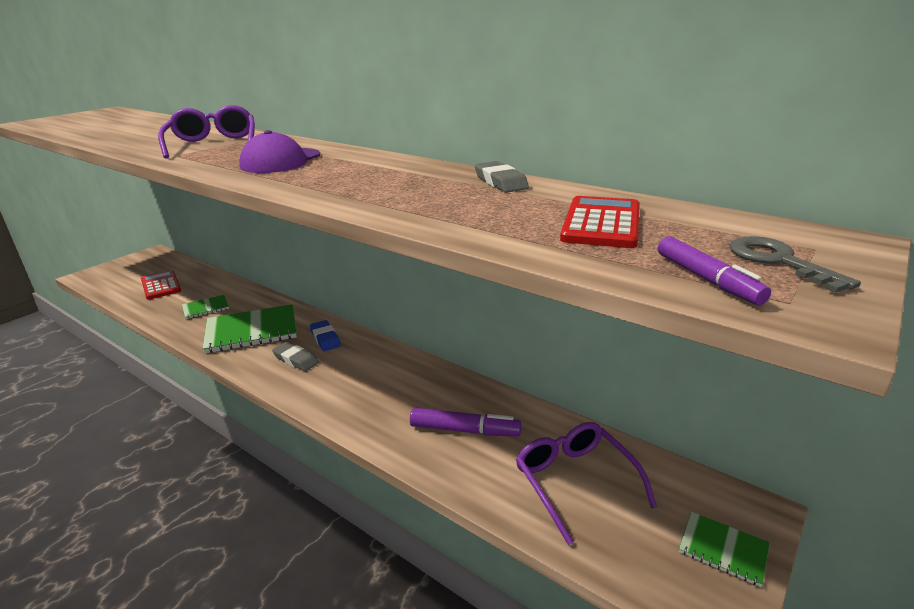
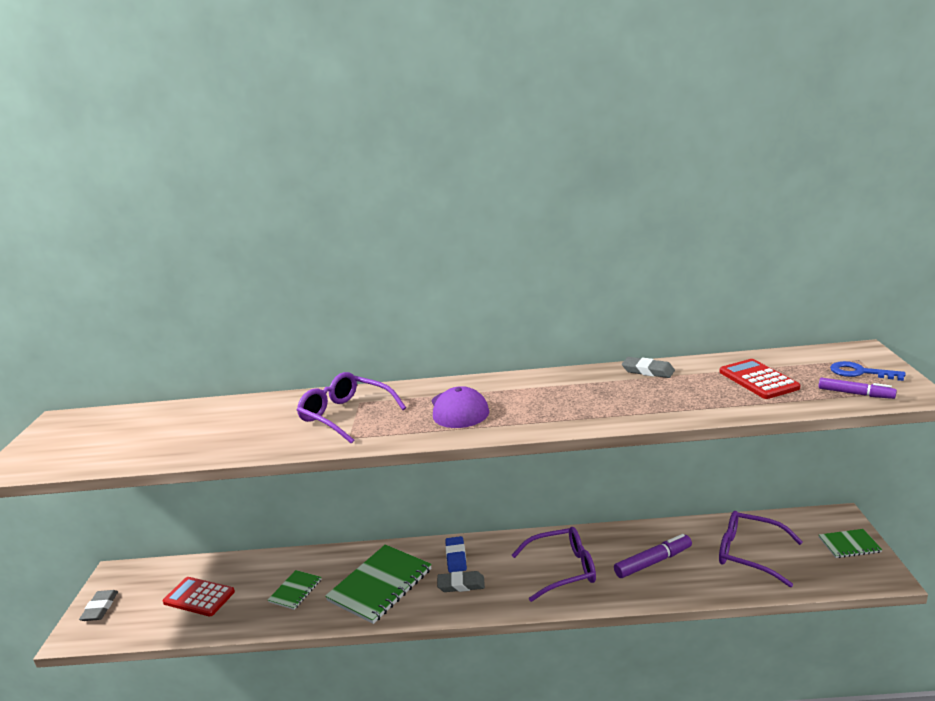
camera: 35 degrees left, 5 degrees down
(117, 268) = (100, 608): none -> grey eraser
(325, 338) = (456, 557): blue eraser -> blue eraser turned 60 degrees clockwise
(380, 391) = (562, 570): none -> purple glasses
(778, 261) = (860, 372): grey key -> blue key

